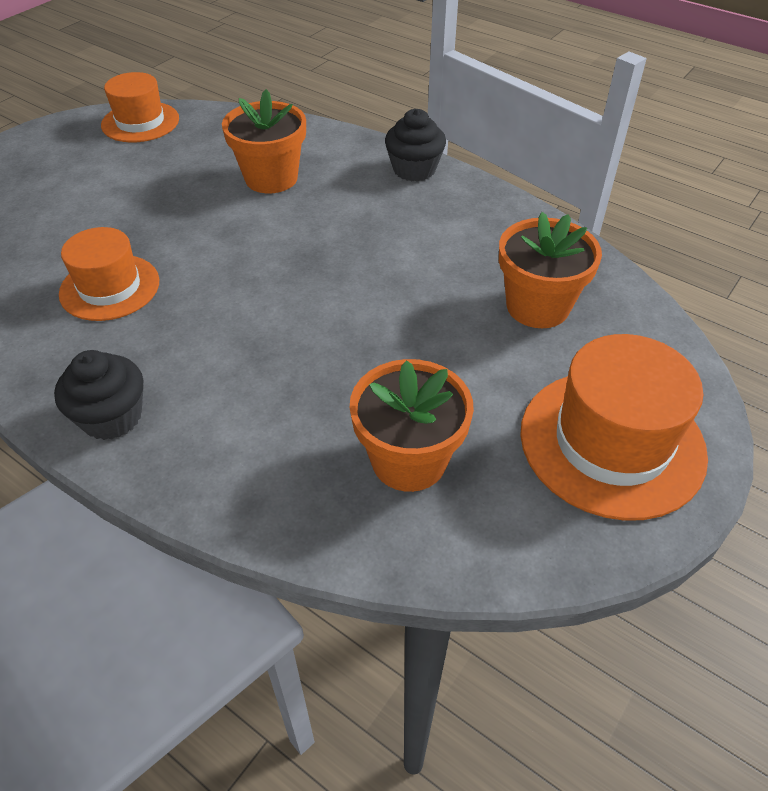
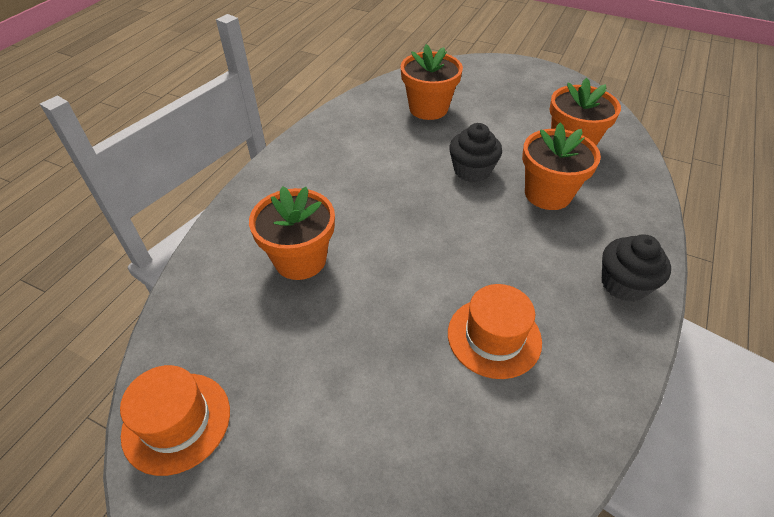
camera: 100 degrees left, 0 degrees up
(300, 392) = (547, 194): none -> orange flower pot
(414, 169) = (279, 171): black cupcake -> black cupcake (472, 170)
(612, 442) = (520, 85): orange hat -> none

